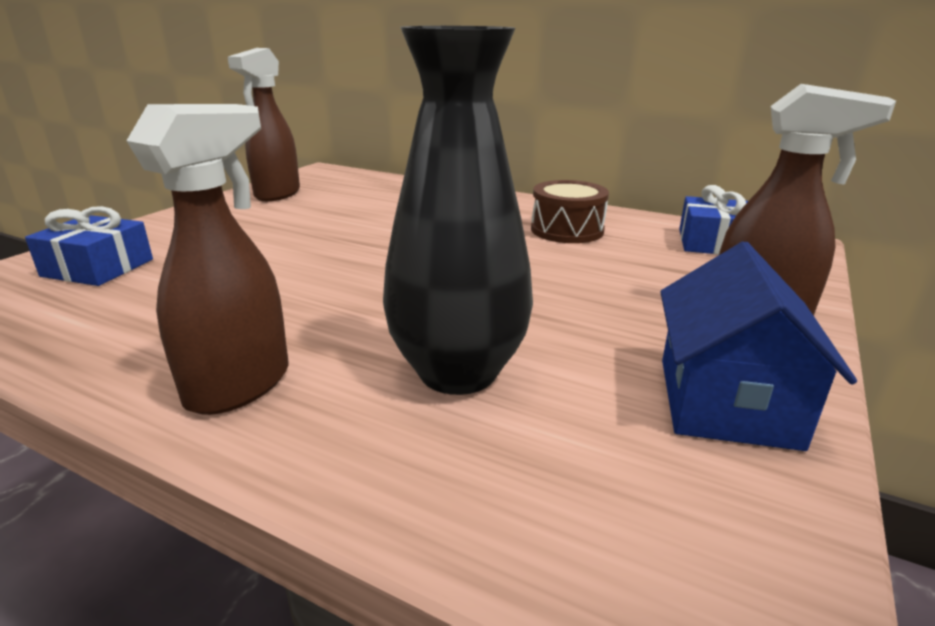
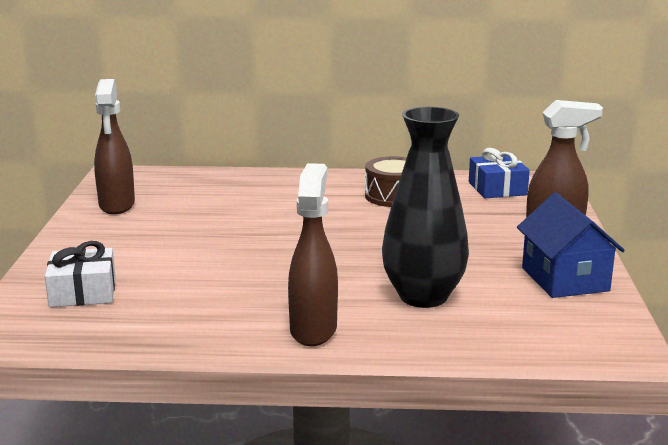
camera: 25 degrees left, 5 degrees down
(98, 268) = (83, 292): blue gift -> white gift

